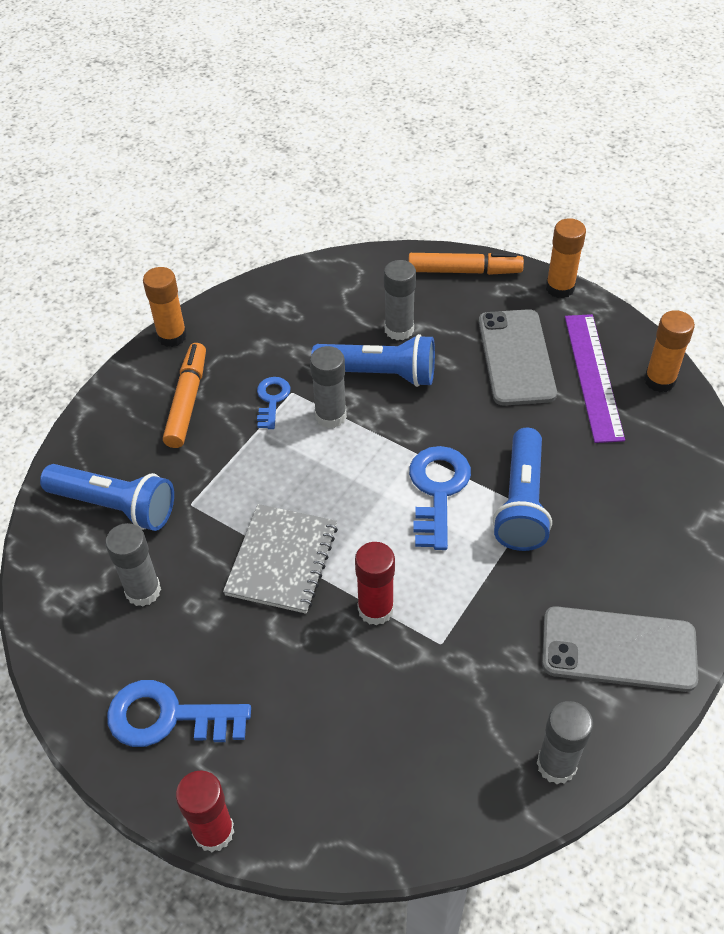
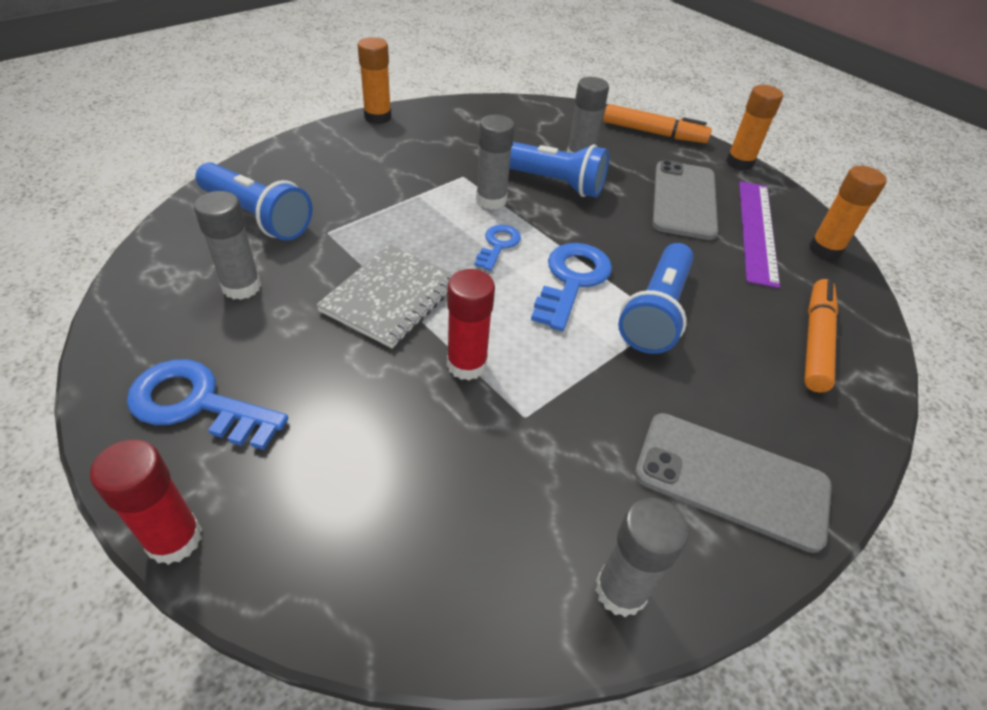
camera: 10 degrees right, 5 degrees down
(187, 401) = (366, 160): orange marker -> orange marker (815, 341)
(272, 399) = (442, 177): blue key -> blue key (498, 245)

